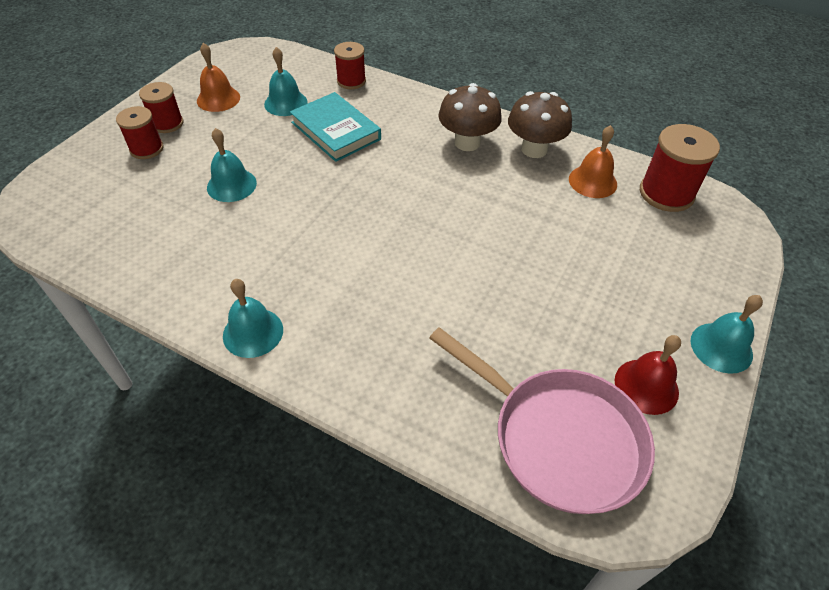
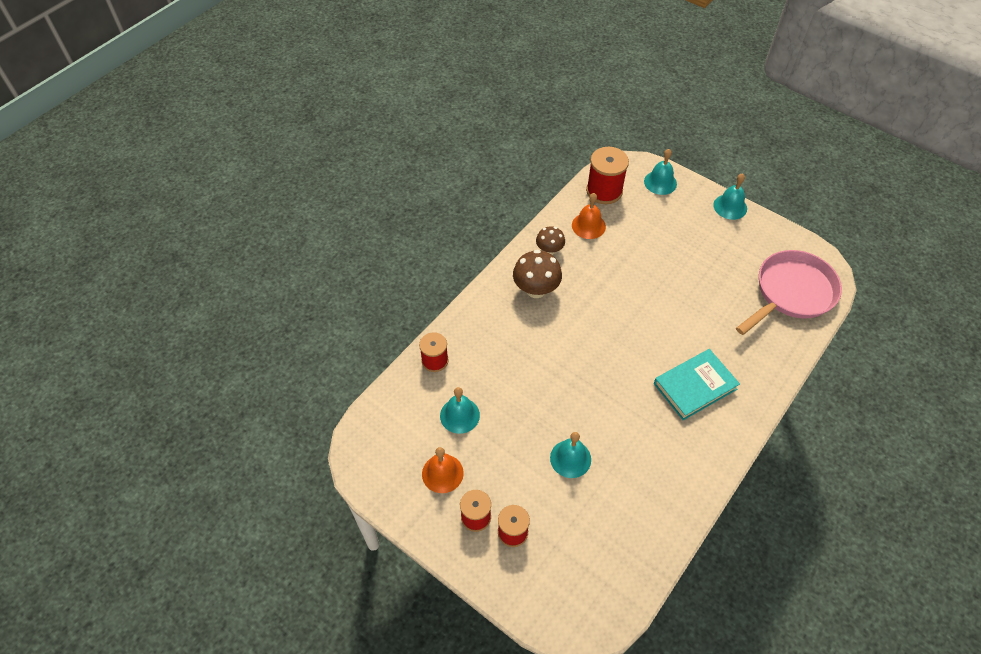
camera: 80 degrees left, 5 degrees up
(253, 332) = (723, 442): turquoise bell -> turquoise bell (660, 182)
(336, 131) = (507, 378): turquoise book -> turquoise book (695, 386)
(534, 149) = (549, 250): brown mushroom -> brown mushroom, size x0.62
(646, 386) = (757, 246): red bell -> none

